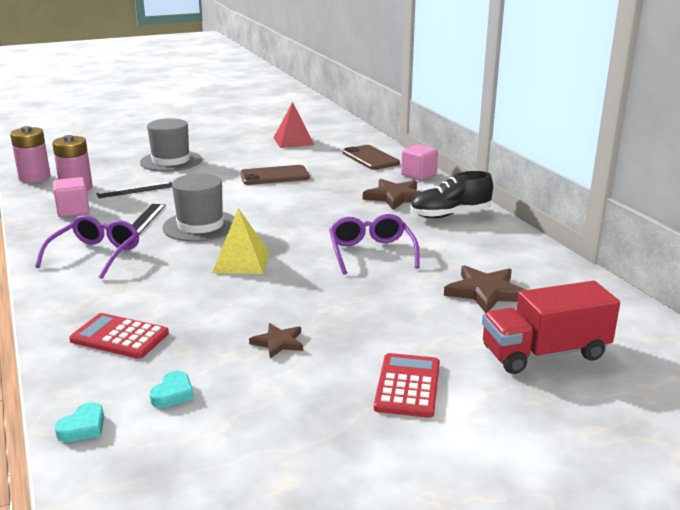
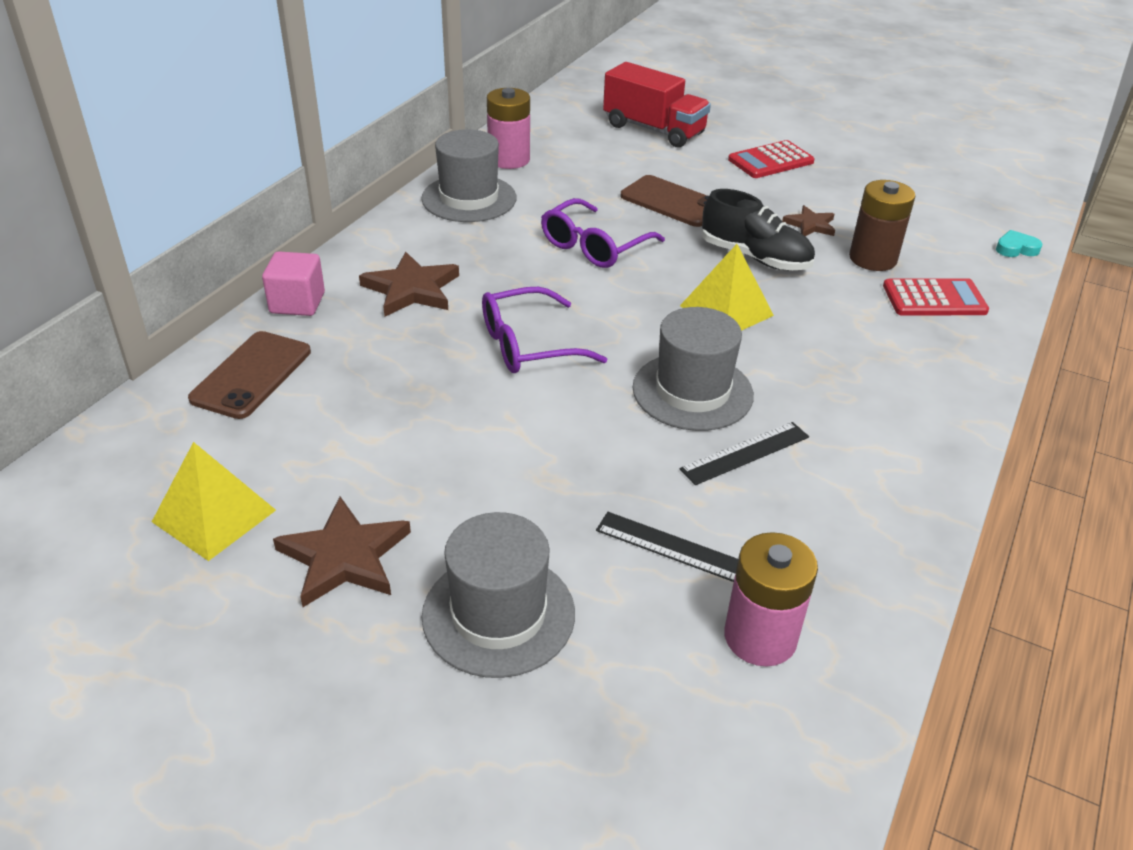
camera: 130 degrees left, 15 degrees up
(34, 177) = (805, 762): pink battery -> pink battery (509, 159)
(73, 211) = (823, 554): pink cube -> none
(95, 255) = (872, 422): purple glasses -> purple glasses (530, 345)
(119, 337) = (934, 299): red calculator -> red calculator turned 75 degrees counterclockwise
(173, 394) = (932, 235): turquoise heart -> none
(197, 342) = (873, 259): none -> brown battery
(274, 176) = (440, 431): brown phone -> brown phone (671, 202)
(293, 141) = (214, 516): red pyramid -> yellow pyramid
(450, 215) = (429, 236): black shoe -> black shoe (755, 257)
(486, 292) = (593, 170): brown star -> brown star (344, 556)
(488, 237) = (469, 198): none -> grey hat

